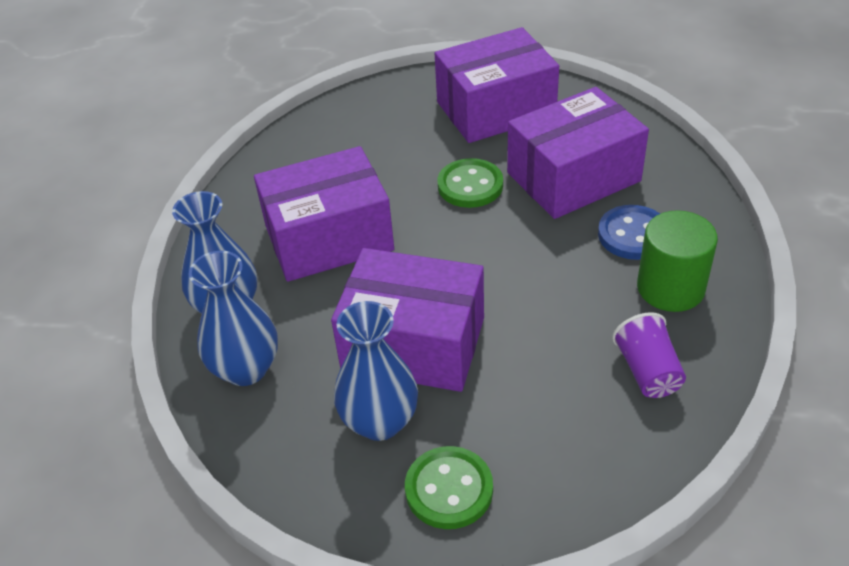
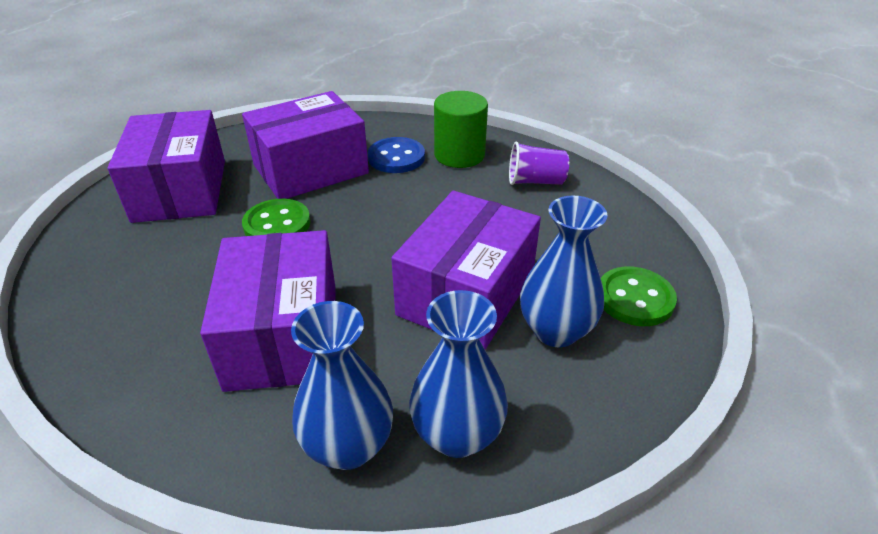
camera: 80 degrees left, 5 degrees down
(573, 177) = (310, 169): purple box -> purple box turned 75 degrees clockwise

